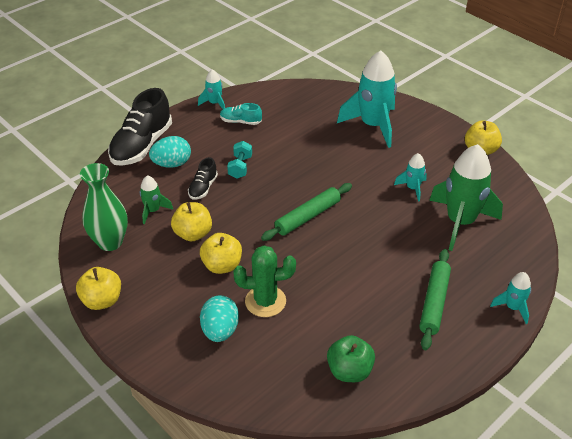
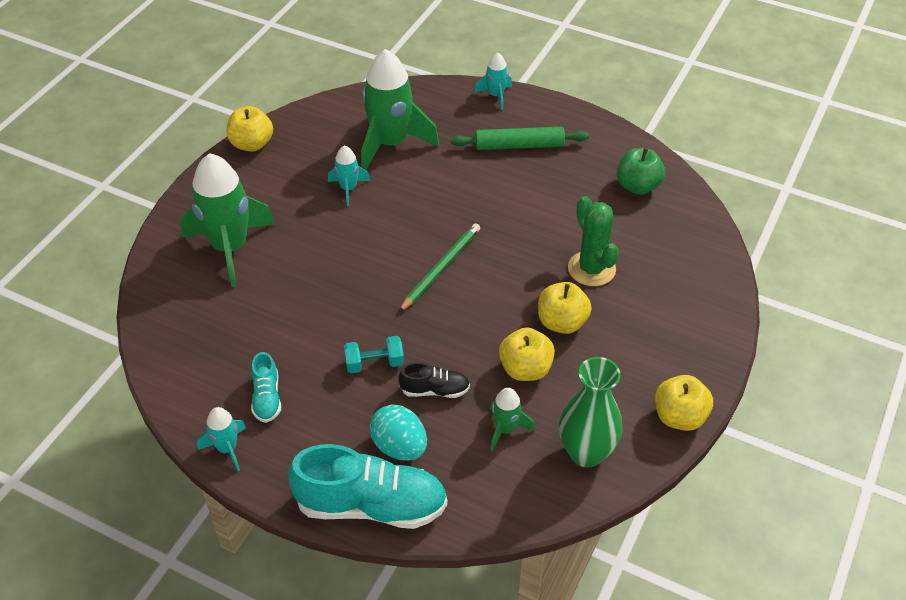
camera: 110 degrees left, 5 degrees up
(142, 145) = (371, 505): black shoe -> turquoise shoe
(220, 330) = (652, 293): turquoise egg -> none
(308, 217) = (441, 268): green rolling pin -> green pencil
(373, 126) = (230, 248): turquoise rocket -> green rocket

